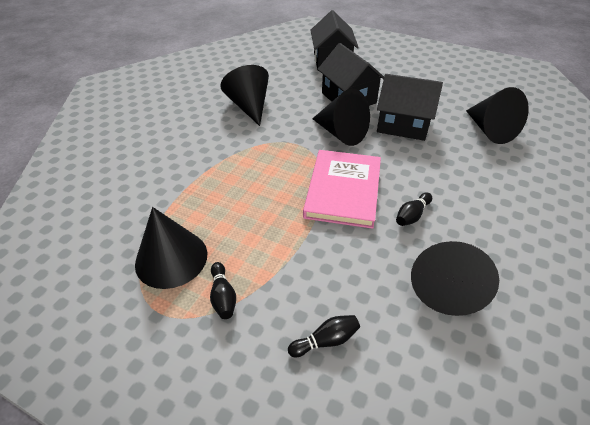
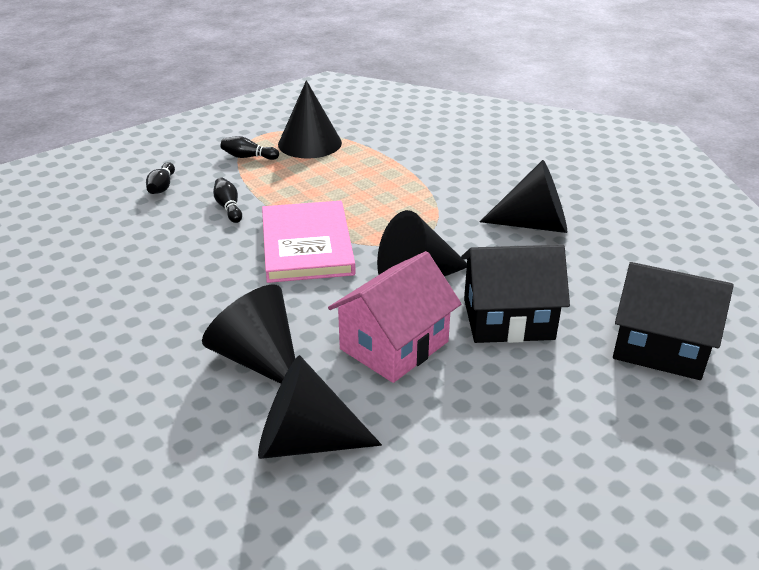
camera: 115 degrees right, 10 degrees down
(343, 190) = (307, 245): pink book -> pink book turned 45 degrees clockwise
(403, 125) = (394, 345): black house -> pink house
(412, 215) = (224, 275): black bowling pin -> black bowling pin (229, 207)
(446, 286) = (130, 258): black cone -> black cone (258, 358)

